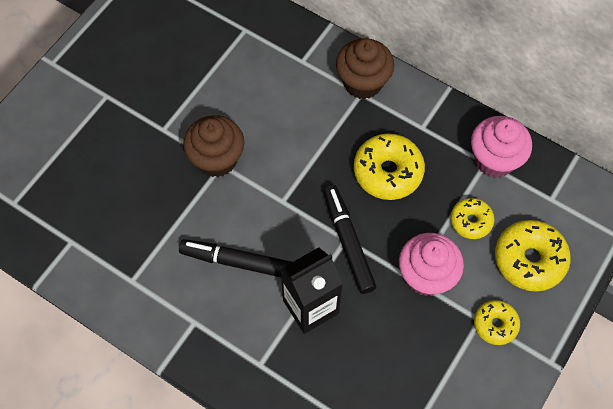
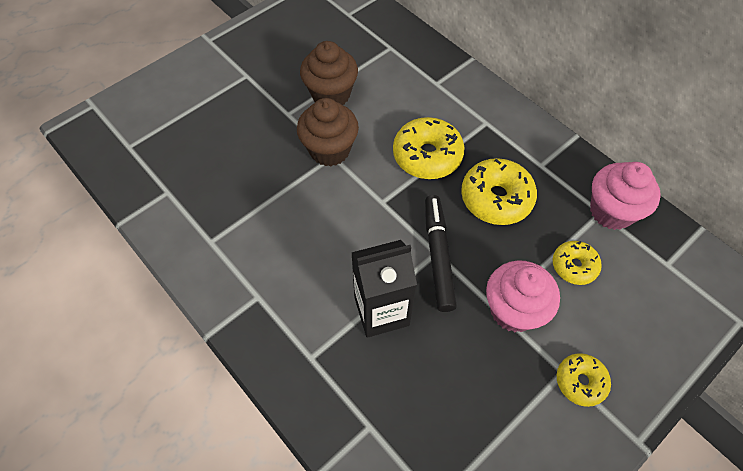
camera: 15 degrees right, 5 degrees down
(238, 262) = (320, 249): black marker -> none
(363, 82) = (490, 113): brown cupcake -> brown cupcake (331, 94)
(529, 259) = (632, 321): yellow donut -> yellow donut (427, 156)

